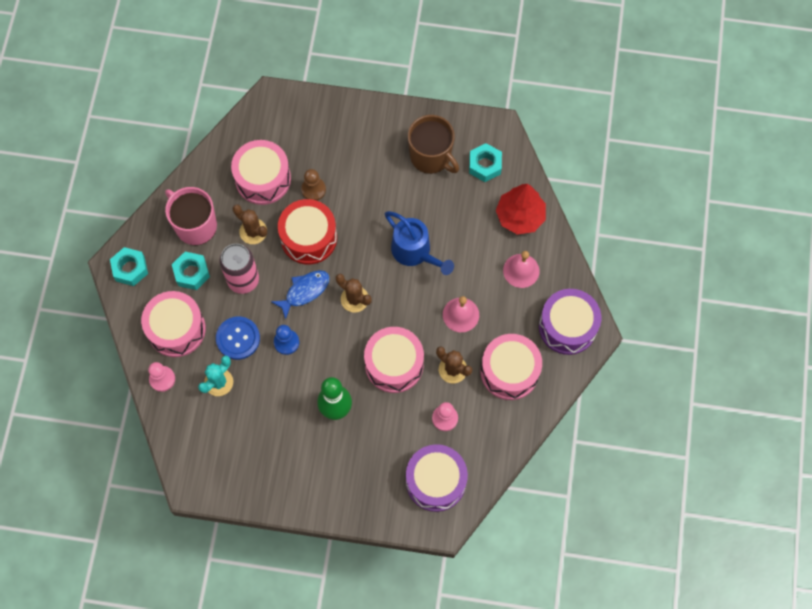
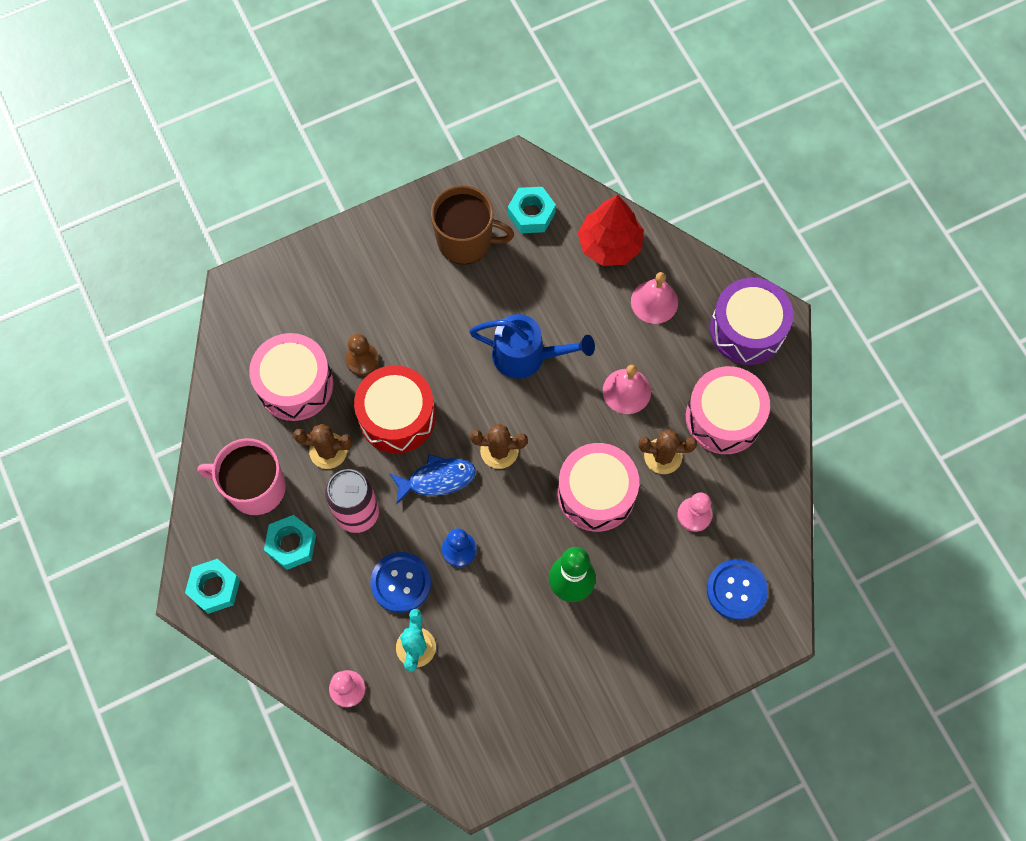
camera: 35 degrees left, 0 degrees up
(176, 329) = (321, 620): pink drum -> none
(305, 291) = (437, 479): blue fish -> blue fish turned 60 degrees clockwise
(435, 481) = (736, 590): purple drum -> blue button

